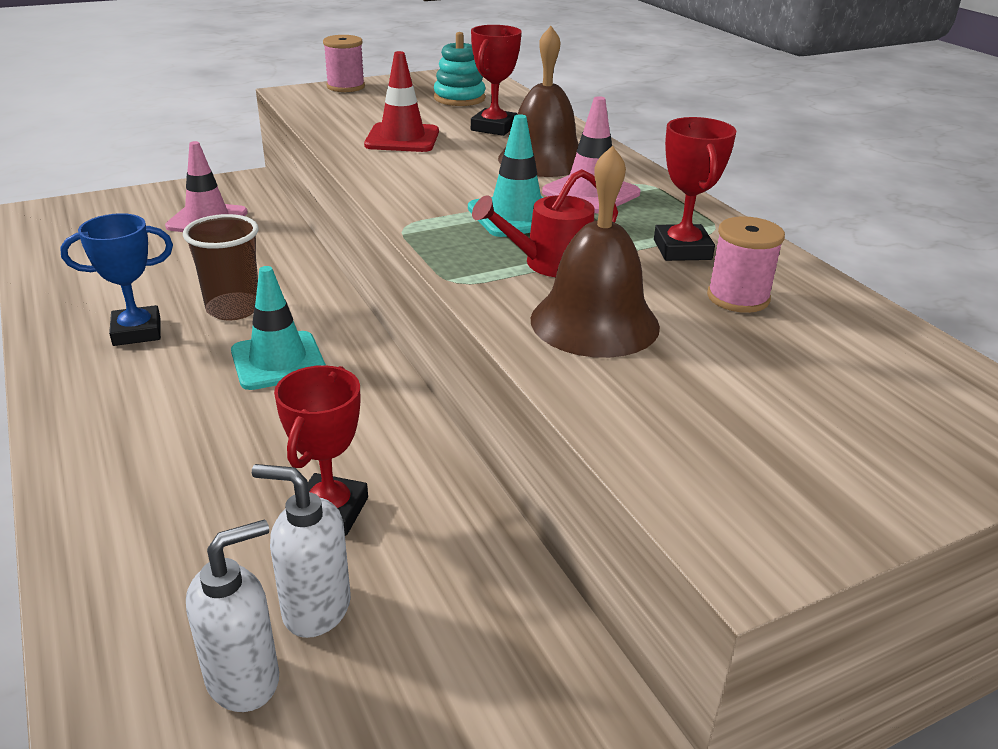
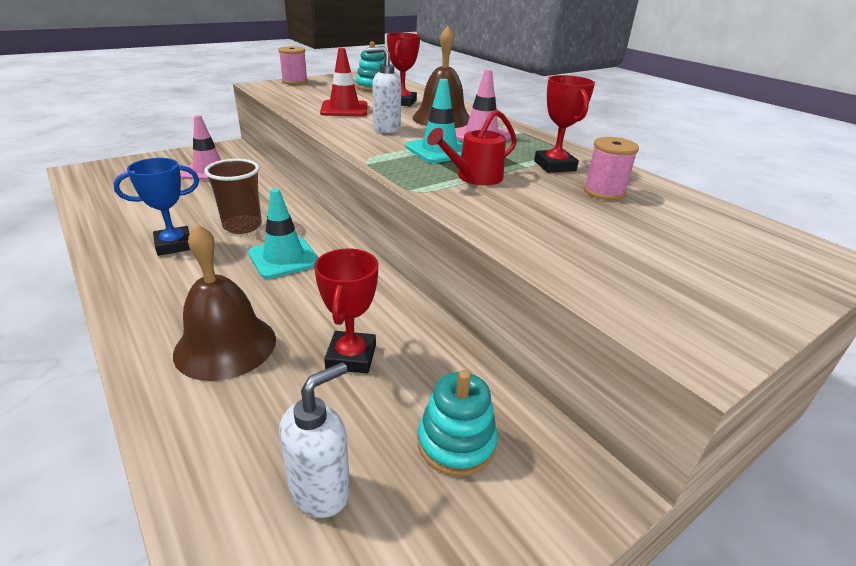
camera: 10 degrees left, 0 degrees up
(315, 609) = (361, 429): white soap dispenser -> white soap dispenser (386, 129)
(435, 641) = (456, 443): none -> turquoise stacking toy
(594, 322) = (521, 211): brown bell -> brown bell (225, 346)

